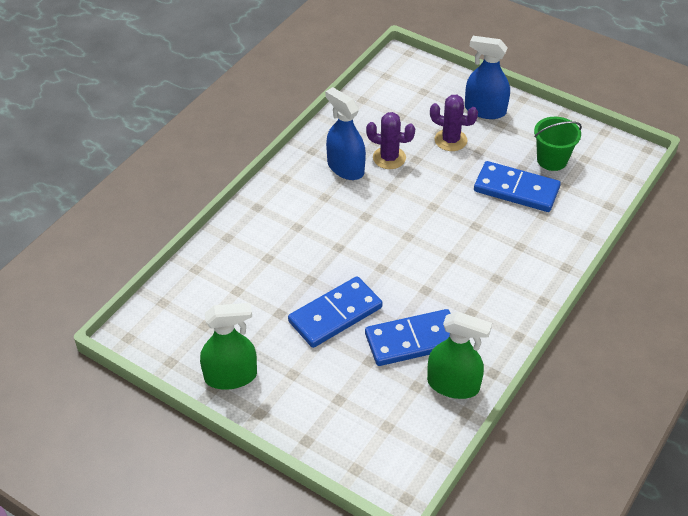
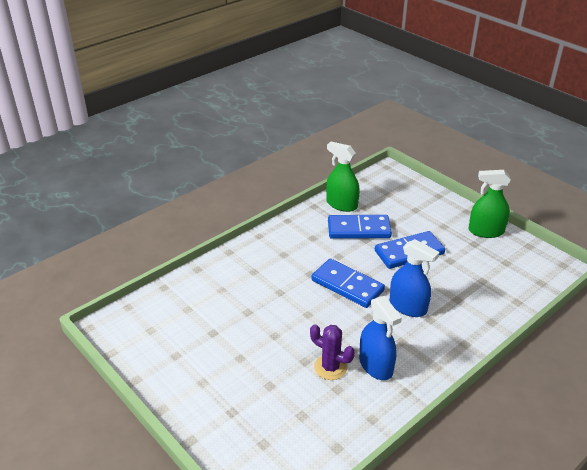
camera: 165 degrees left, 10 degrees down
(450, 140) = (263, 374): purple cactus -> none
(485, 110) = (210, 402): blue spray bottle -> blue spray bottle (408, 307)
(516, 190) = (230, 314): blue domino -> blue domino (347, 285)
(552, 160) = (181, 334): green bucket -> none

